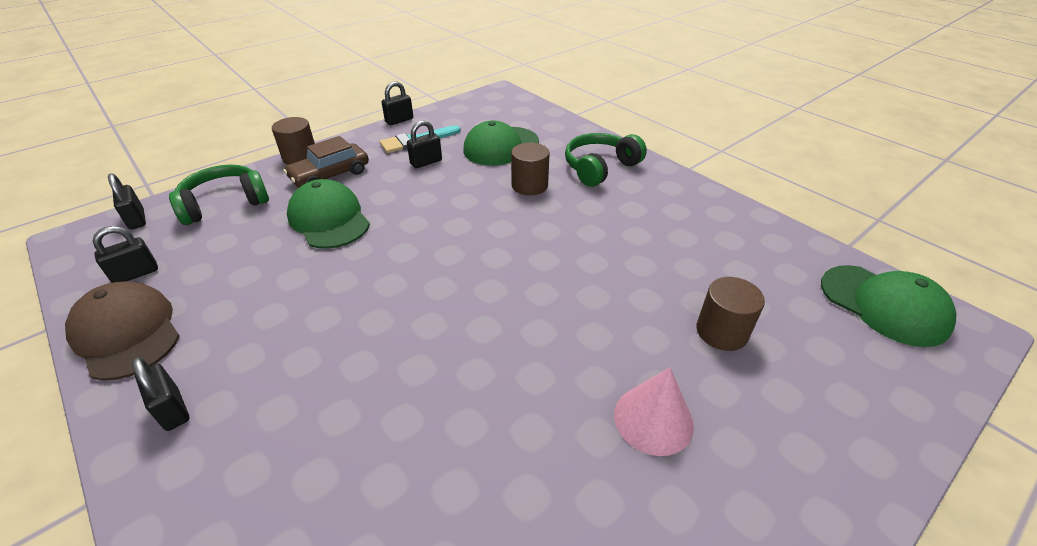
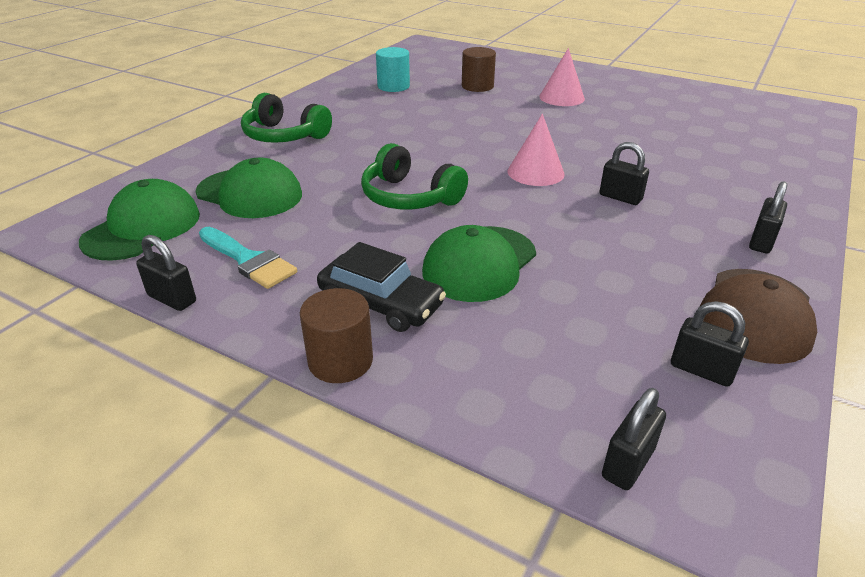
camera: 110 degrees left, 5 degrees down
(225, 204) = (515, 377): green headphones -> green headphones (409, 197)
(330, 175) = (381, 303): brown car -> black car
(426, 162) = (311, 235): black padlock -> black padlock (620, 197)
(435, 296) = (535, 172): none -> pink cone
(529, 185) = (337, 163): brown cylinder -> none
(729, 252) = (393, 86): none -> turquoise cylinder
(883, 305) = (417, 55): green cap -> green cap (143, 227)

